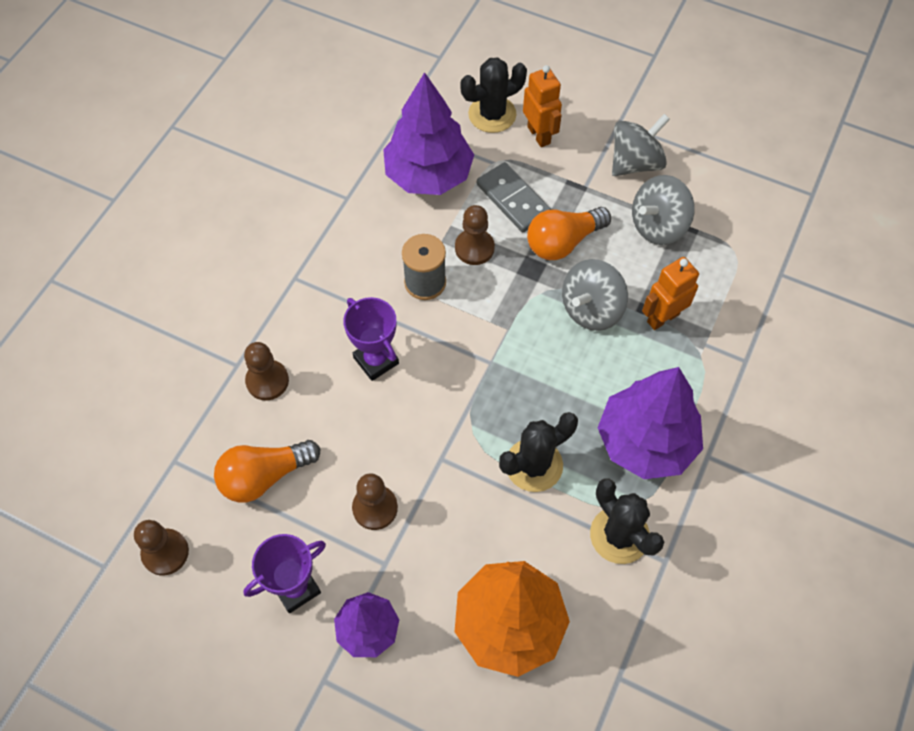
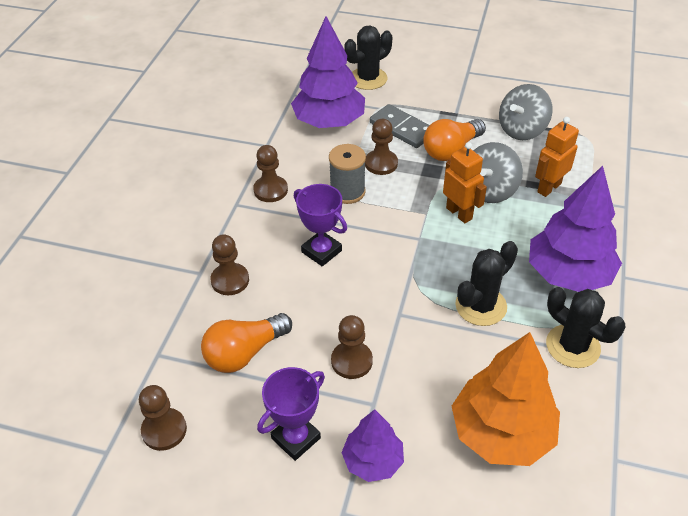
camera: 10 degrees left, 15 degrees down
(338, 265) = (270, 190): none -> brown pawn
(539, 135) = (409, 86): orange robot -> orange robot (459, 213)
(635, 163) = (489, 94): grey spinning top -> none

